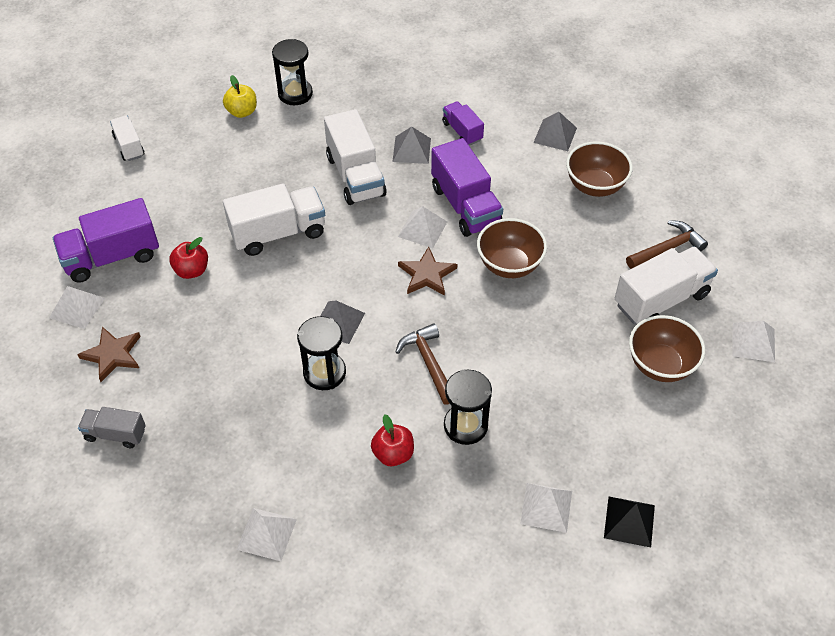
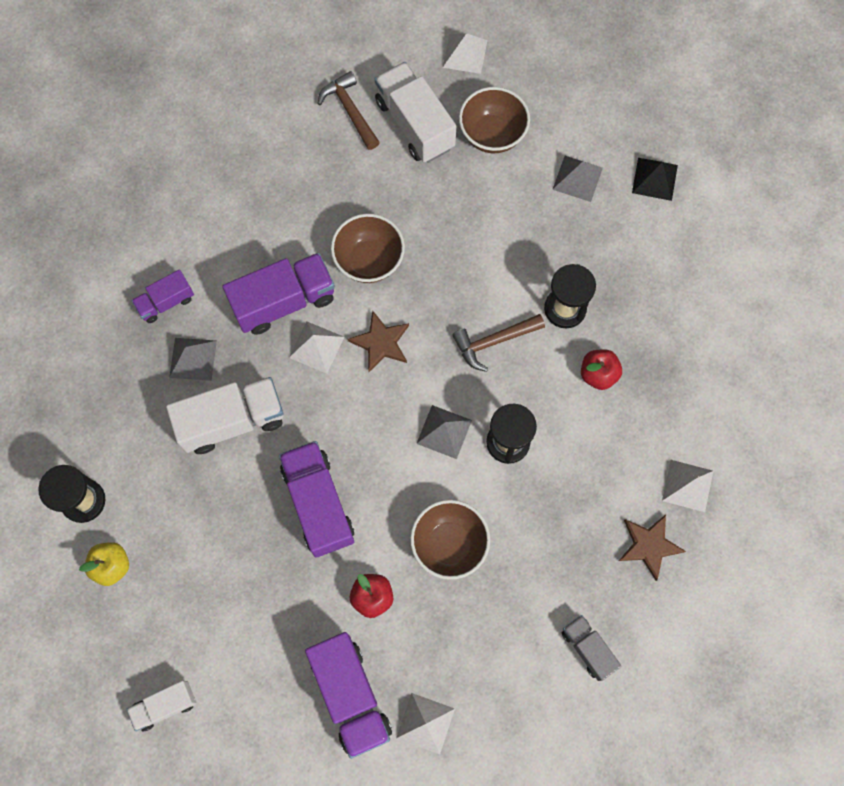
camera: 90 degrees left, 20 degrees up
(112, 355) = (489, 669): brown star -> brown star (649, 546)
(115, 434) = (588, 648): grey truck -> grey truck turned 135 degrees clockwise
(278, 233) = (318, 504): white truck -> purple truck
(546, 507) = (645, 244): white pyramid -> none
(555, 135) = (178, 203): grey pyramid -> grey pyramid (577, 178)
(595, 186) = (260, 169): brown bowl -> brown bowl (449, 544)

